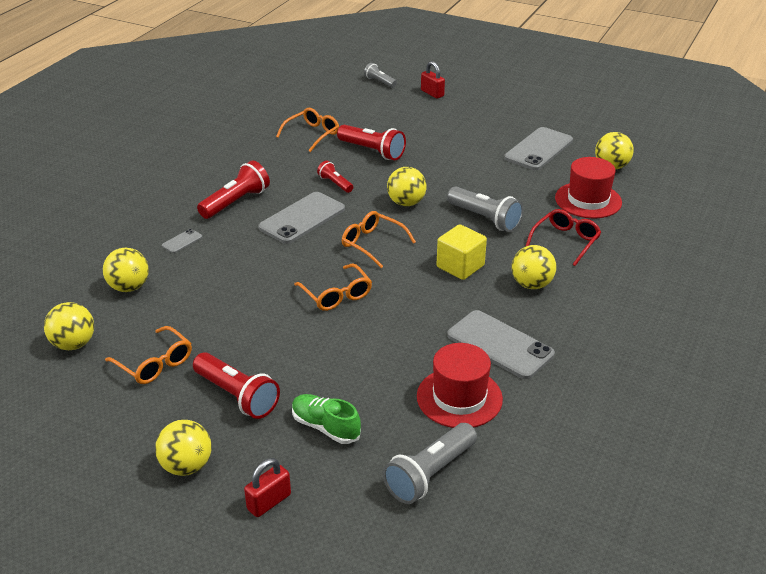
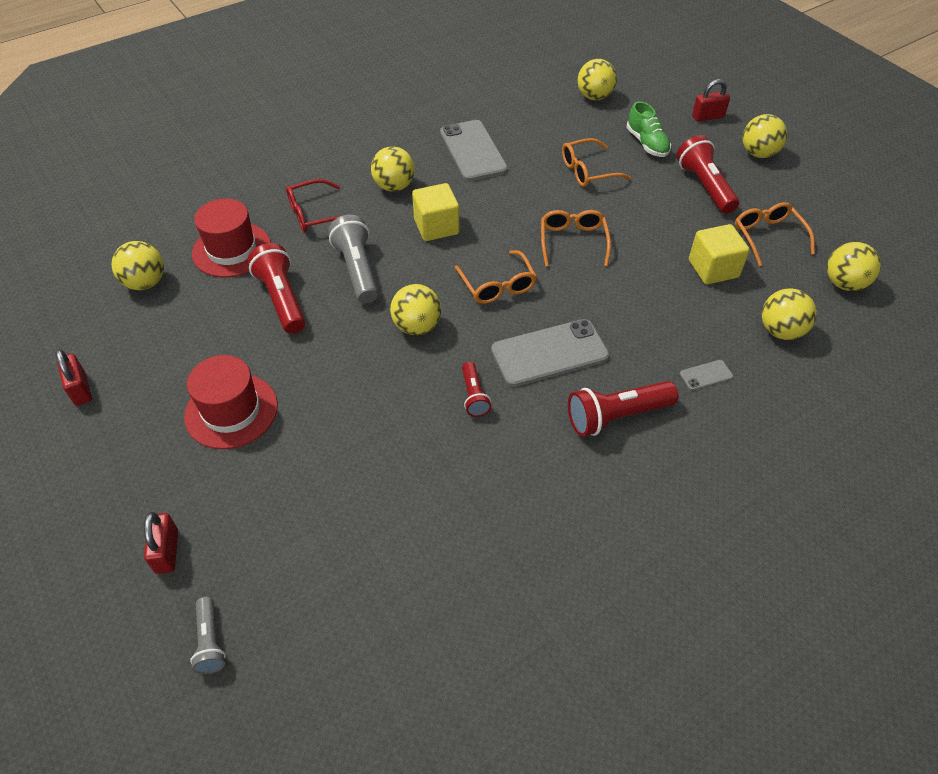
camera: 150 degrees left, 15 degrees up
(200, 315) = (713, 269): none -> yellow cube
(312, 134) = (433, 525): orange glasses -> orange glasses (588, 171)
(372, 151) = (380, 440): red flashlight -> red flashlight (282, 299)
(430, 474) = (594, 97): grey flashlight -> yellow ball
(459, 398) = (537, 129): red hat -> red hat (231, 411)
(538, 149) = (181, 346): grey phone -> none
(562, 119) = (80, 389): none -> red padlock

